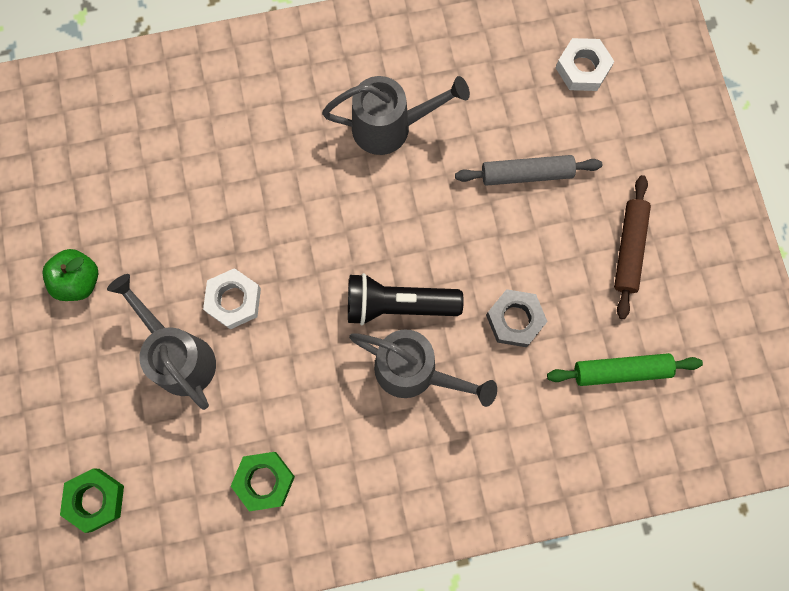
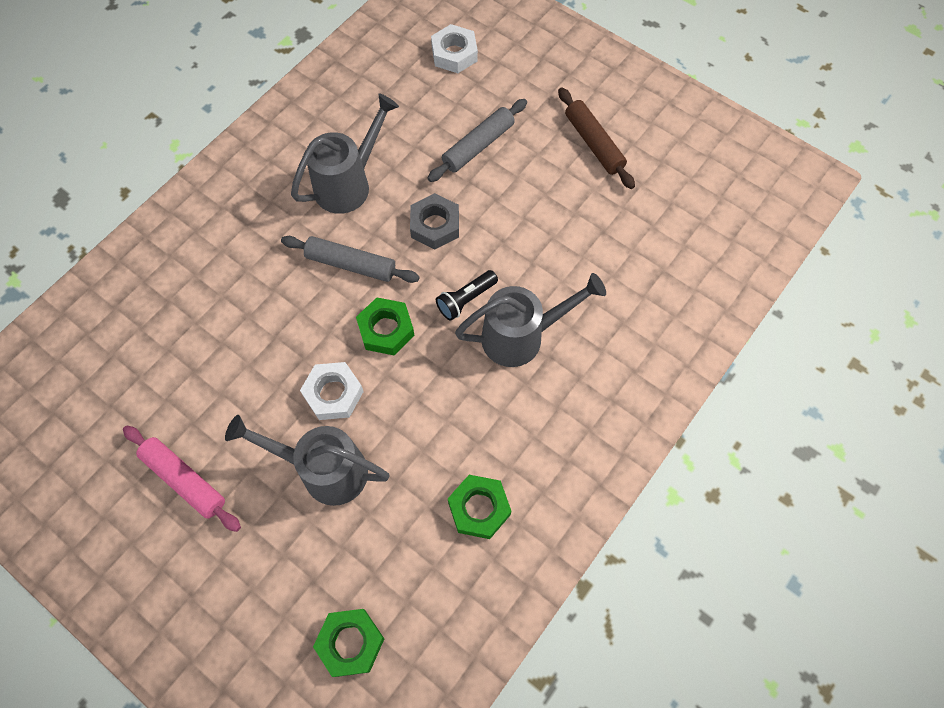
camera: 40 degrees left, 10 degrees down
(79, 281) = (184, 480): green apple -> pink rolling pin
(315, 280) = (386, 329): none -> green nut
(334, 201) = (351, 264): none -> grey rolling pin
(397, 305) = (465, 300): black flashlight -> black flashlight, size x0.59
(515, 320) = (560, 246): grey nut -> grey nut (435, 225)
(621, 371) = (663, 224): green rolling pin -> none

